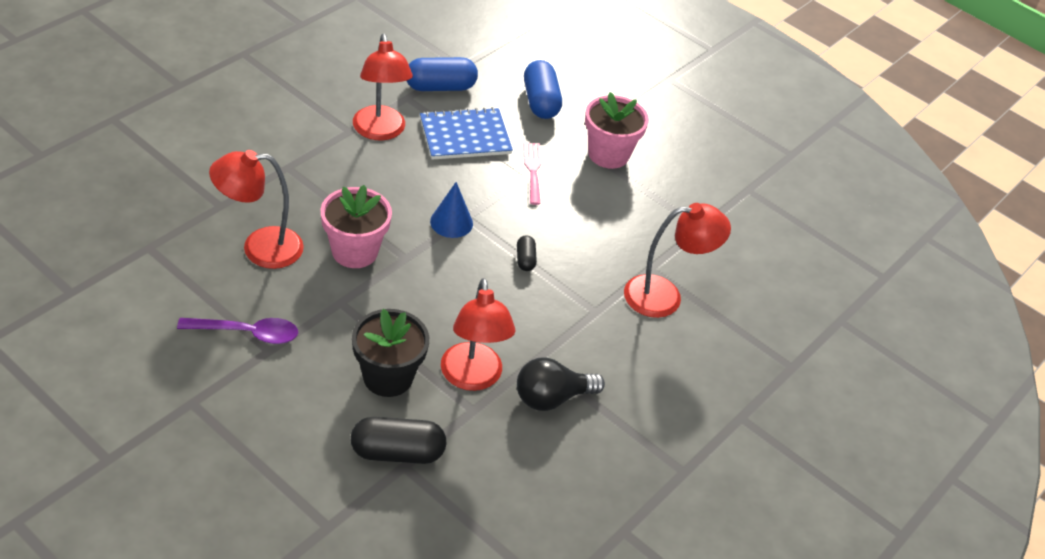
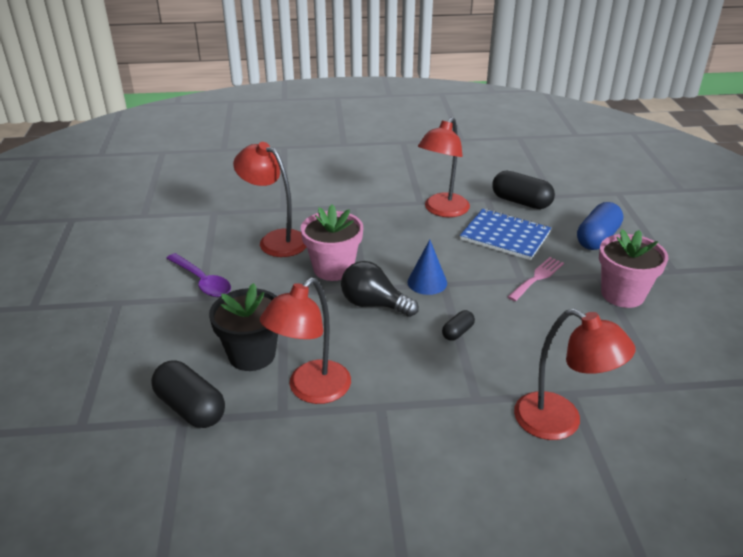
camera: 50 degrees right, 10 degrees down
(440, 87) = (521, 202): blue capsule -> black capsule
(551, 398) = (356, 442): black light bulb -> black light bulb (374, 304)

